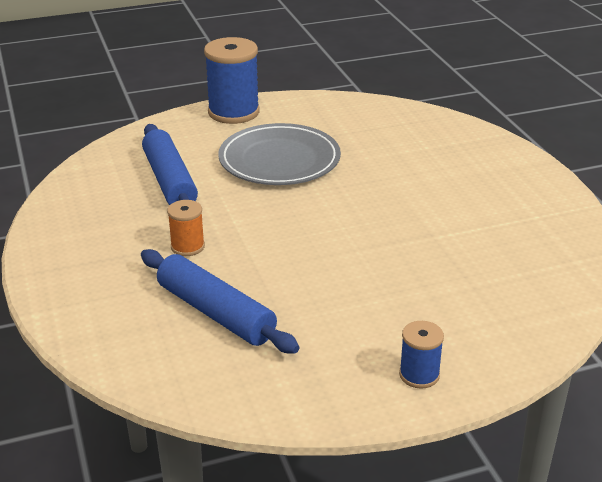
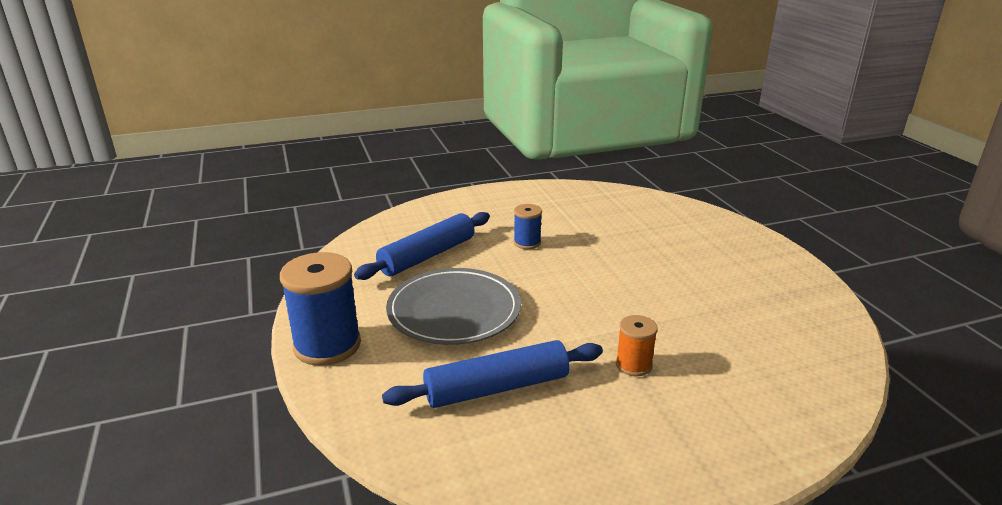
camera: 90 degrees left, 5 degrees down
(215, 313) = (735, 342): blue rolling pin -> blue rolling pin (427, 256)
(419, 375) = (761, 252): blue spool -> blue spool (527, 243)

